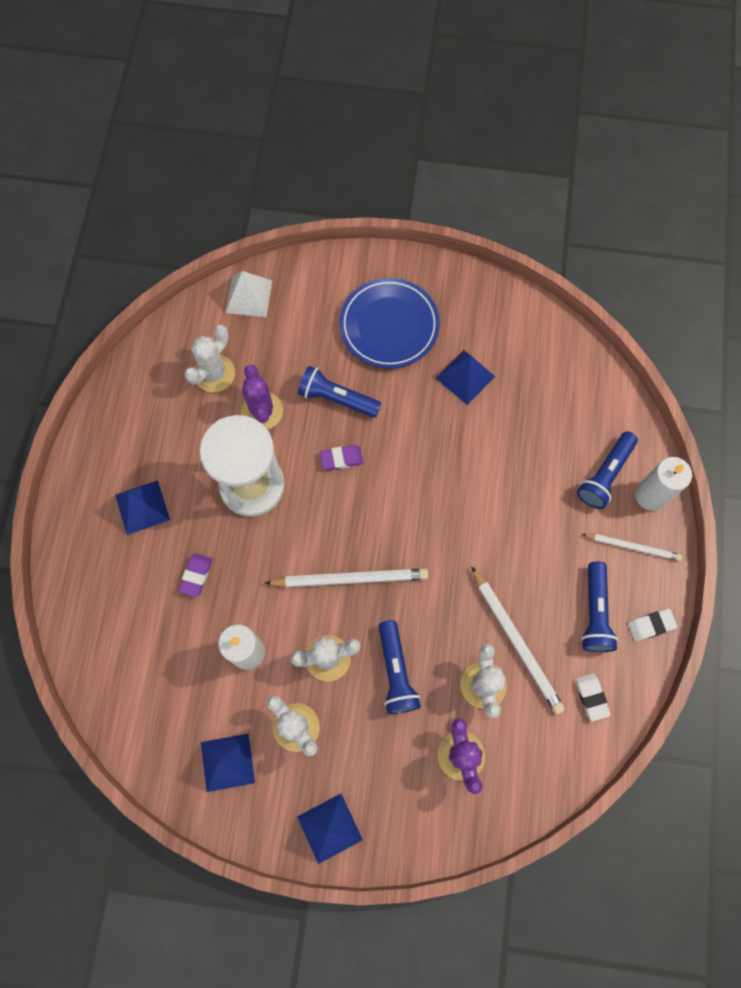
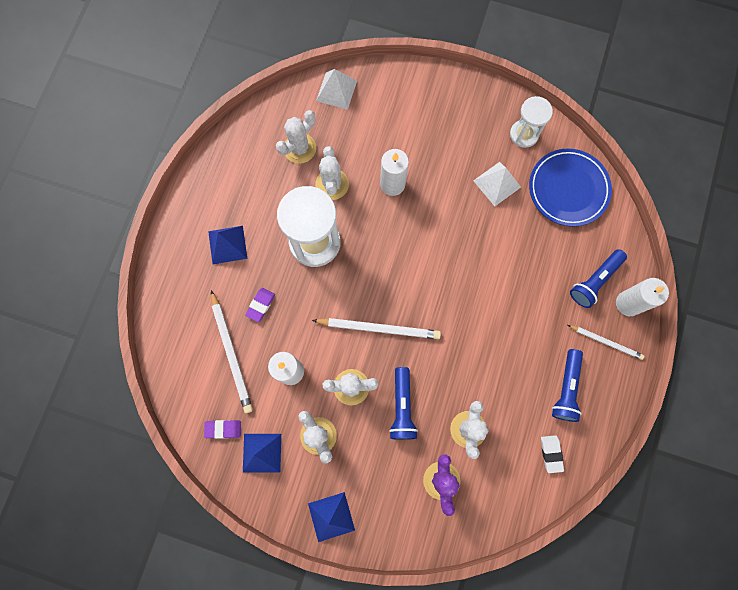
camera: 10 degrees right, 5 degrees up
(262, 411) = (332, 184): purple cactus -> white cactus
(337, 398) = (392, 184): blue flashlight -> white candle
(341, 459) = (388, 233): purple eraser -> purple eraser (223, 429)
(389, 326) = (443, 132): blue plate -> blue plate (568, 189)
(465, 377) = (497, 183): blue pyramid -> white pyramid
(487, 313) = (524, 134): none -> white hourglass
(516, 642) = (500, 400): white pencil -> white pencil (232, 353)
(651, 625) = (609, 406): white eraser -> none

